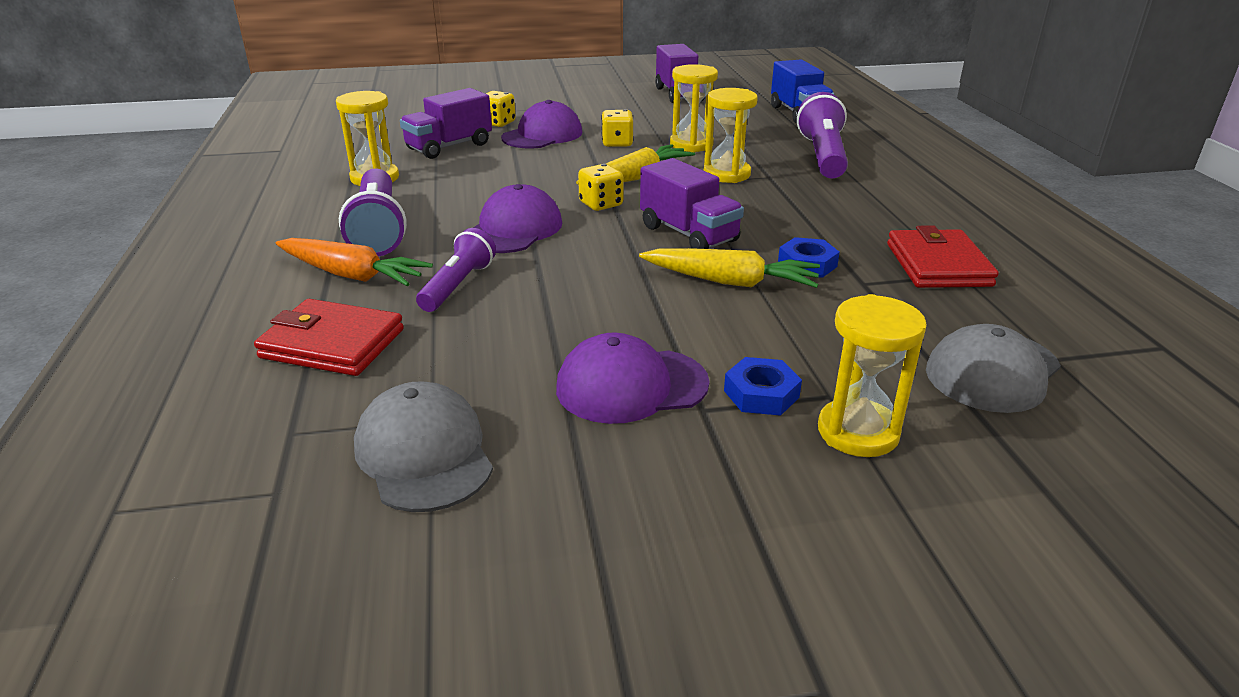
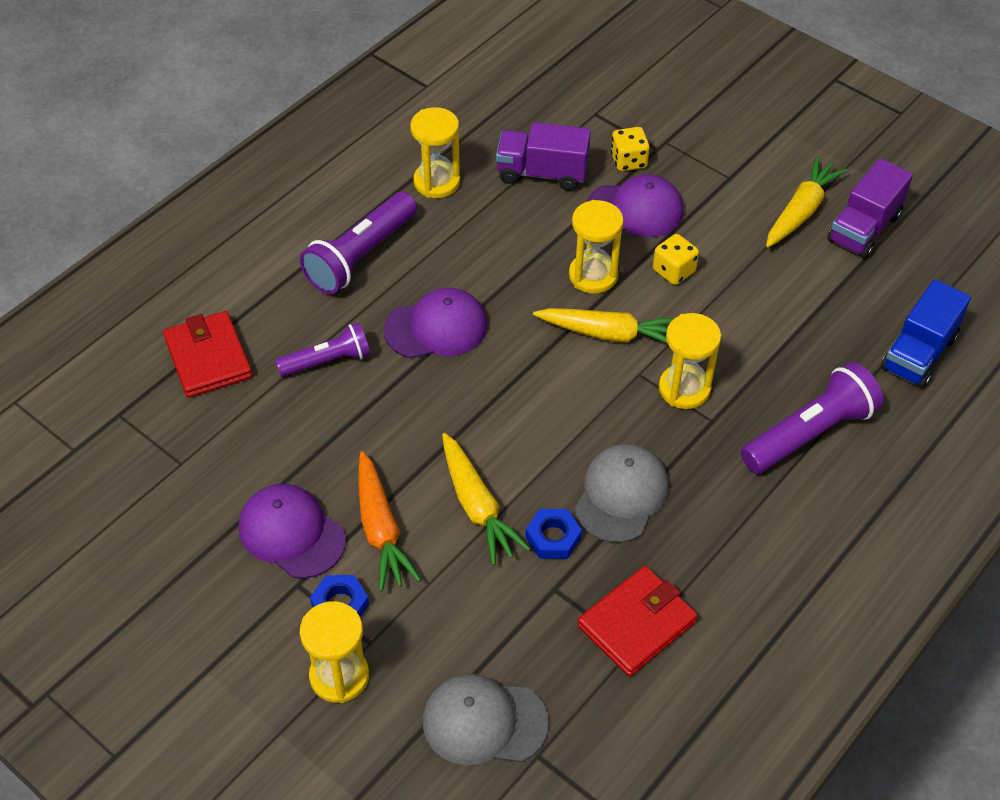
camera: 50 degrees right, 20 degrees up
(352, 275) = (289, 297): orange carrot -> orange carrot (381, 530)
(424, 453) = (149, 484): grey cap -> grey cap (621, 495)
(601, 204) = (532, 347): yellow dice -> none
(635, 101) = (801, 211): none -> yellow carrot
(688, 234) = (534, 435): purple truck -> none
(691, 144) = (729, 323): yellow hourglass -> yellow hourglass (593, 275)

